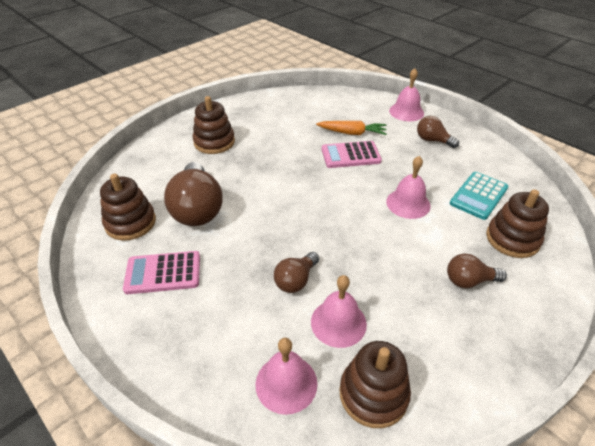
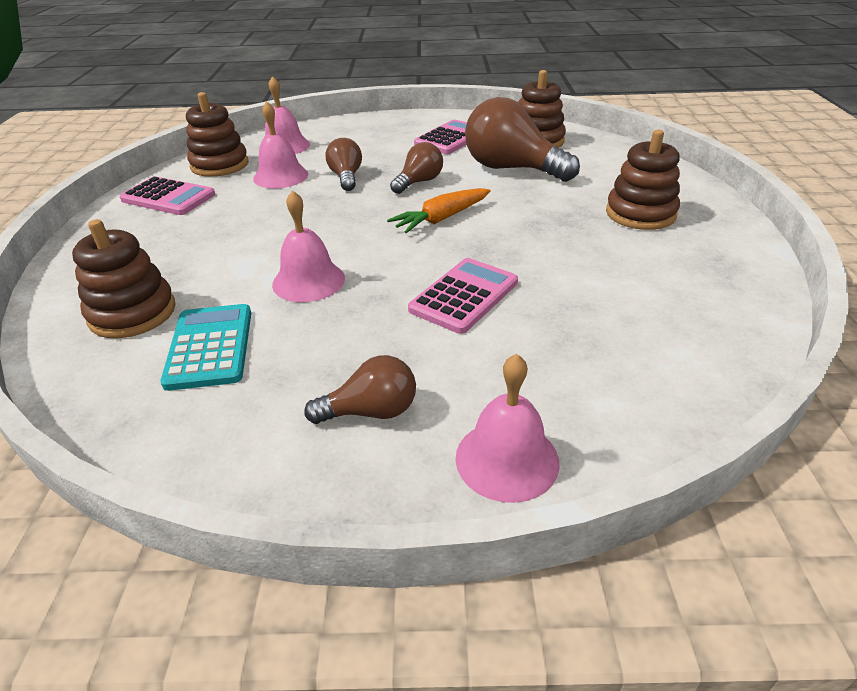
camera: 135 degrees right, 5 degrees down
(352, 133) = (520, 332): orange carrot -> orange carrot (441, 219)
(450, 362) = (168, 197): none -> pink calculator
(469, 281) = (176, 248): brown light bulb -> brown light bulb (419, 182)

